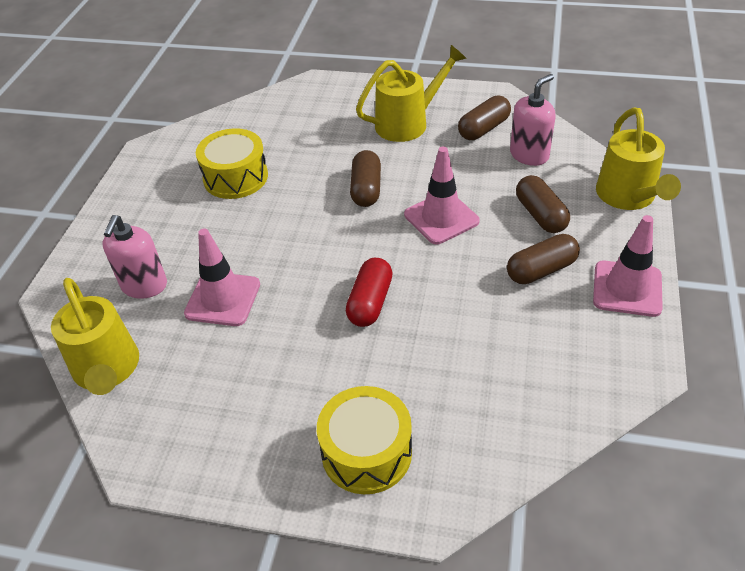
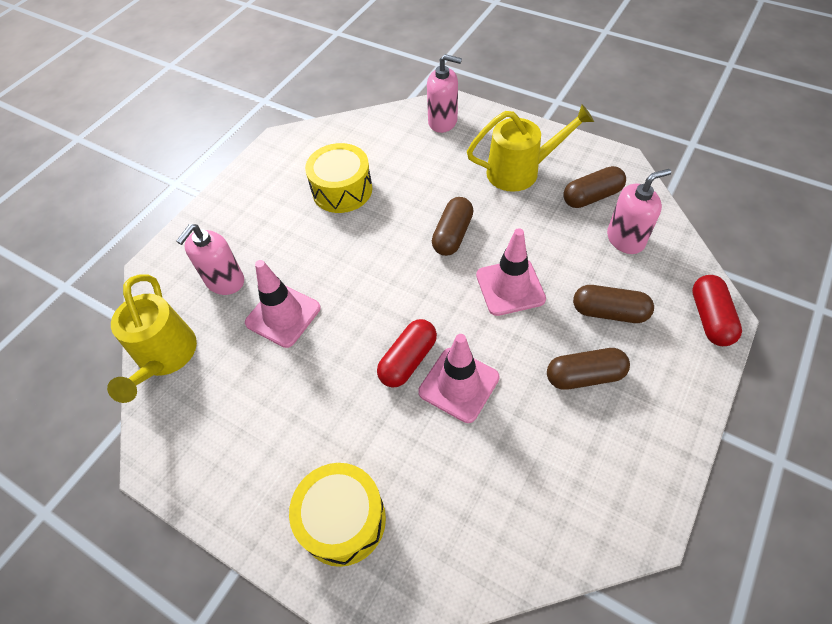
camera: 20 degrees right, 10 degrees up
(313, 98) = (443, 122): none -> pink soap dispenser
(540, 215) = (609, 312): brown capsule -> brown capsule turned 75 degrees counterclockwise
(627, 289) = (664, 425): pink traffic cone -> pink traffic cone (459, 384)
(628, 197) = (710, 318): yellow watering can -> red capsule

